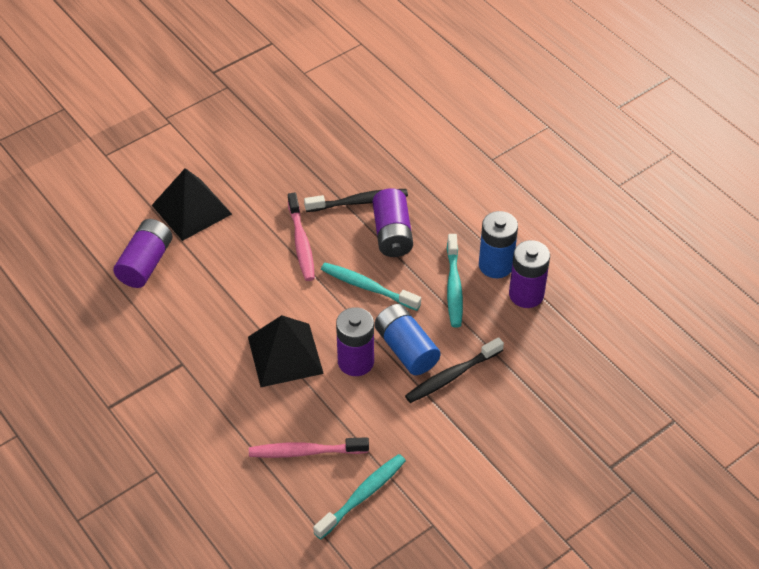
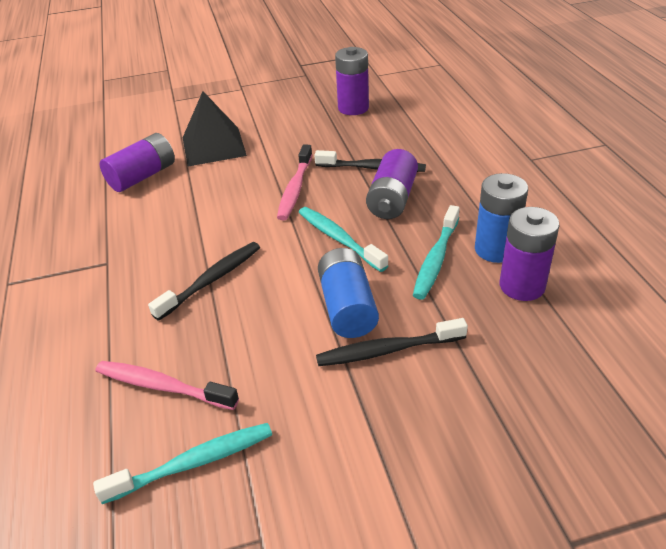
camera: 25 degrees right, 10 degrees down
(285, 355) = (212, 280): black pyramid -> black toothbrush
(356, 362) = (282, 305): purple battery -> purple battery (353, 108)

